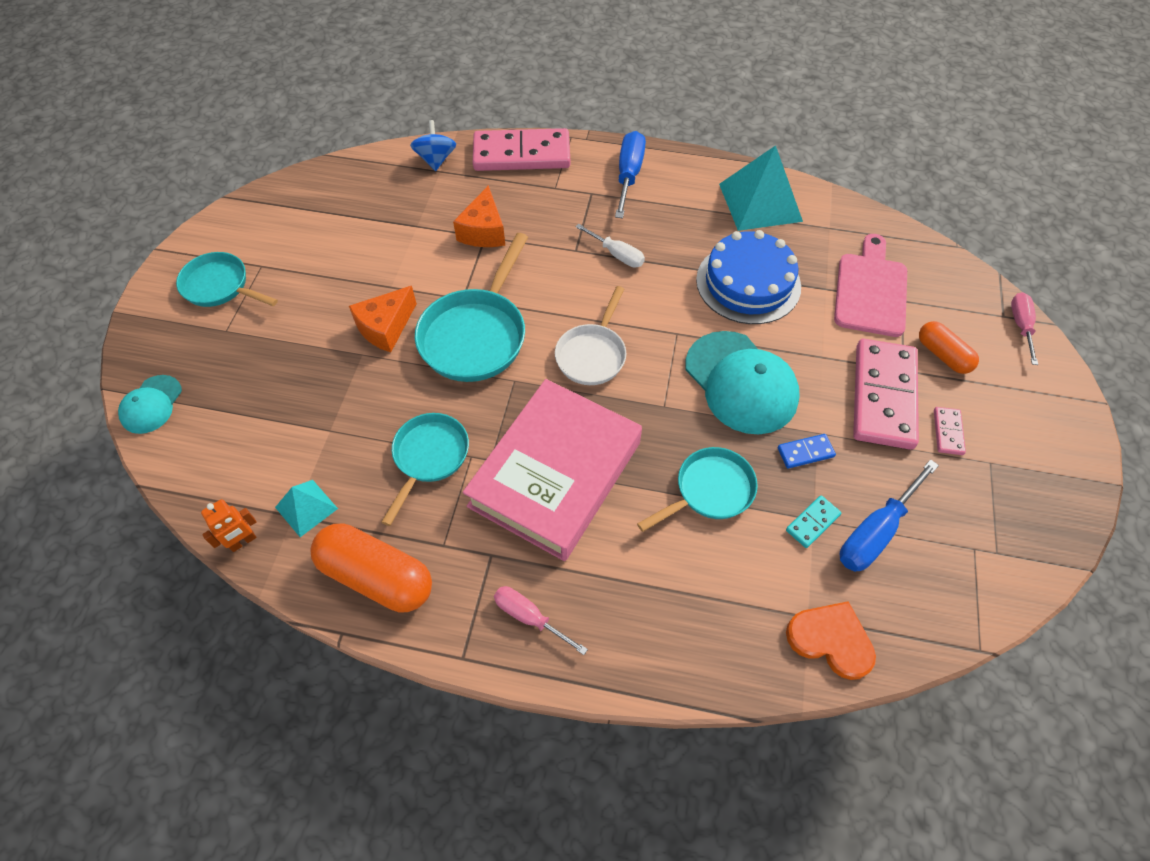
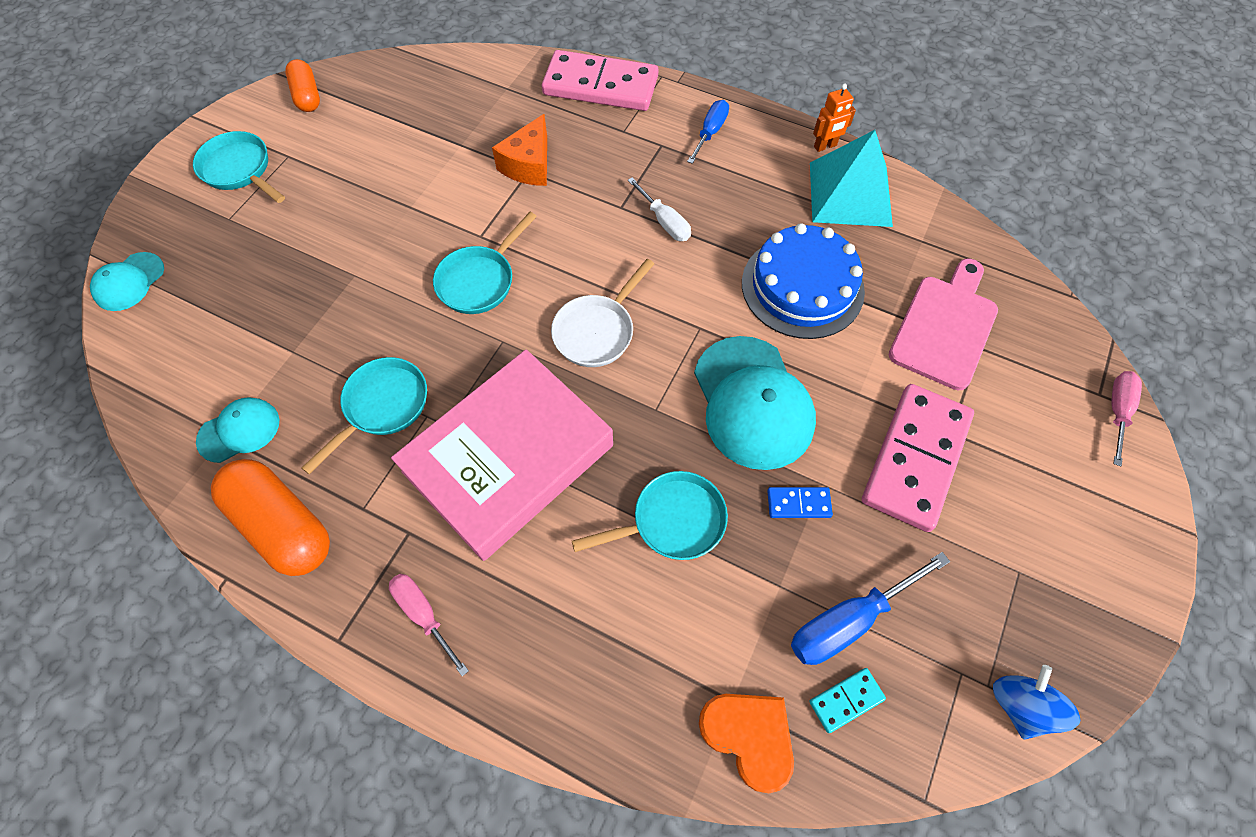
camera: 15 degrees right, 5 degrees up
(243, 541) = (165, 451): orange robot -> orange robot (825, 146)
(306, 508) = (239, 431): turquoise pyramid -> turquoise cap
(386, 327) = (389, 251): orange cheese -> none
(436, 159) = (507, 74): blue spinning top -> blue spinning top (1020, 705)
(476, 335) = (479, 281): turquoise pan -> turquoise pan, size x0.65
(629, 175) = (710, 132): blue screwdriver -> blue screwdriver, size x0.65
(812, 522) = (777, 590): turquoise domino -> turquoise domino (846, 700)
(942, 355) = (1006, 425): orange capsule -> orange capsule (307, 96)
(947, 432) = (979, 521): pink domino -> none

